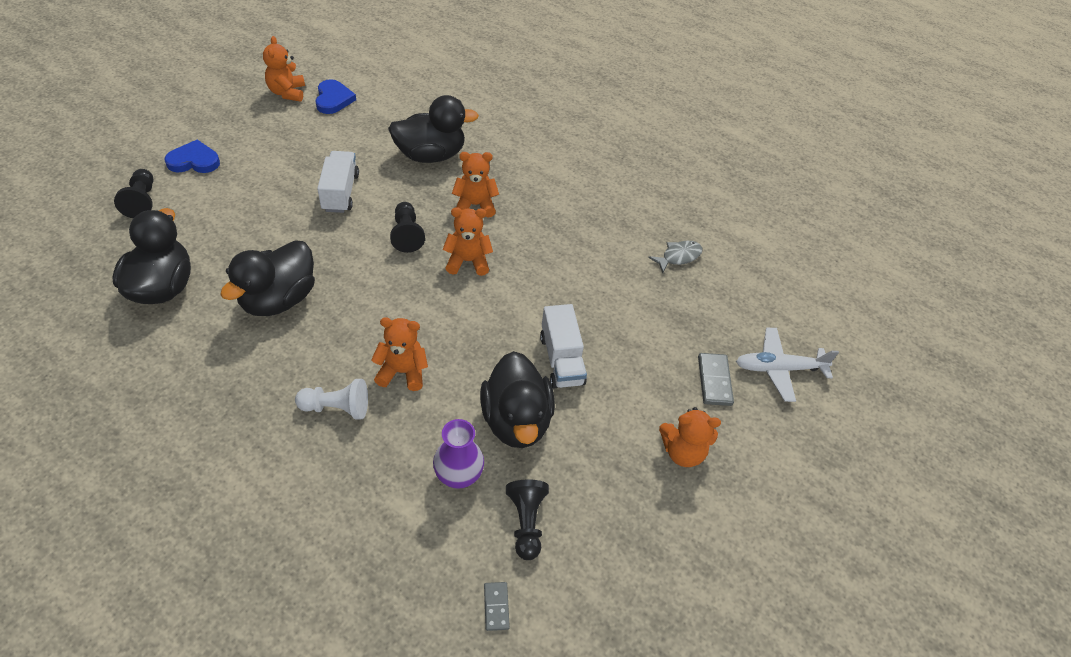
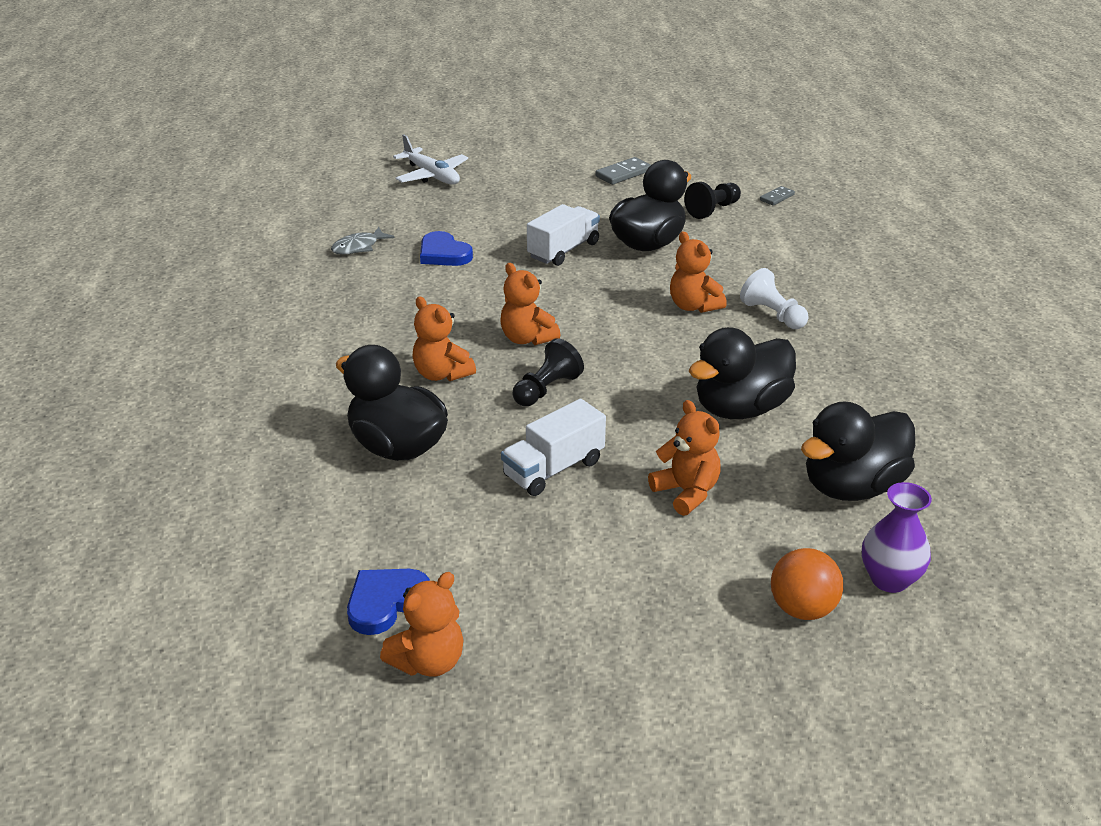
camera: 125 degrees left, 15 degrees down
(142, 201) = (802, 608): black pawn -> orange ball
(194, 161) = (682, 628): blue heart -> blue heart (443, 254)
(279, 299) = (740, 408): black duck -> black duck turned 150 degrees clockwise
(458, 476) = (727, 244): purple vase -> purple vase (889, 579)
(678, 256) = (358, 247): grey fish -> grey fish turned 60 degrees counterclockwise
(683, 452) = (567, 183): orange teddy bear -> orange teddy bear (686, 492)
(714, 381) = (483, 192): grey domino -> grey domino (623, 173)

